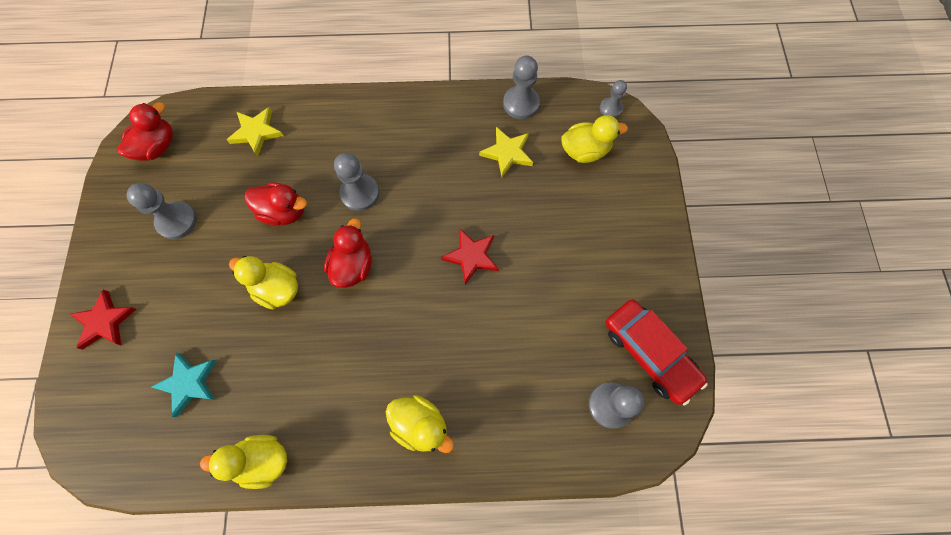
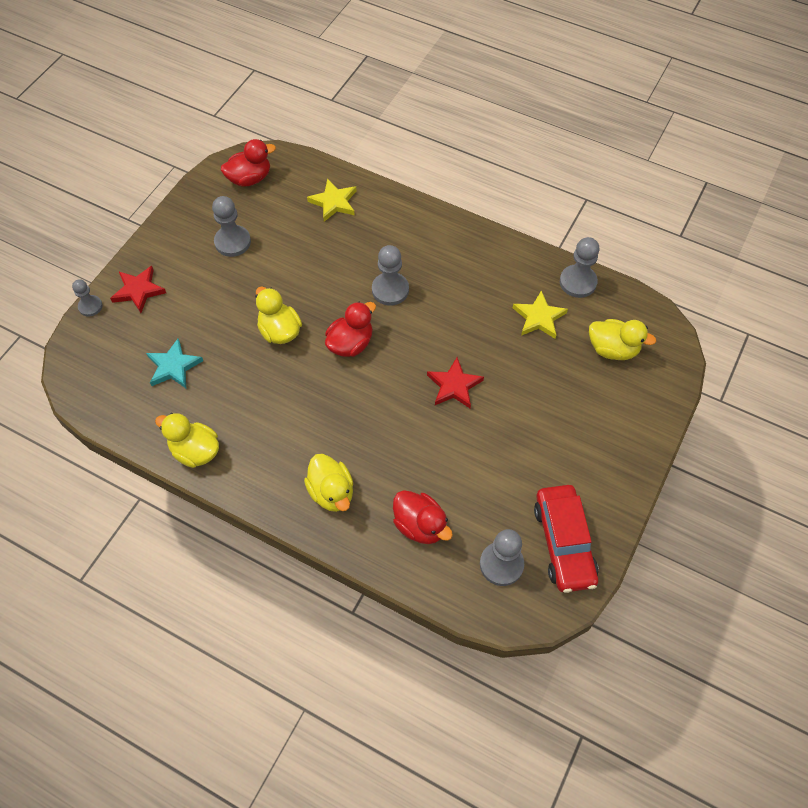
camera: 30 degrees right, 10 degrees down
(284, 212) = (319, 275): red duck -> red duck (420, 525)
(610, 108) = (661, 325): grey pawn -> grey pawn (90, 306)

